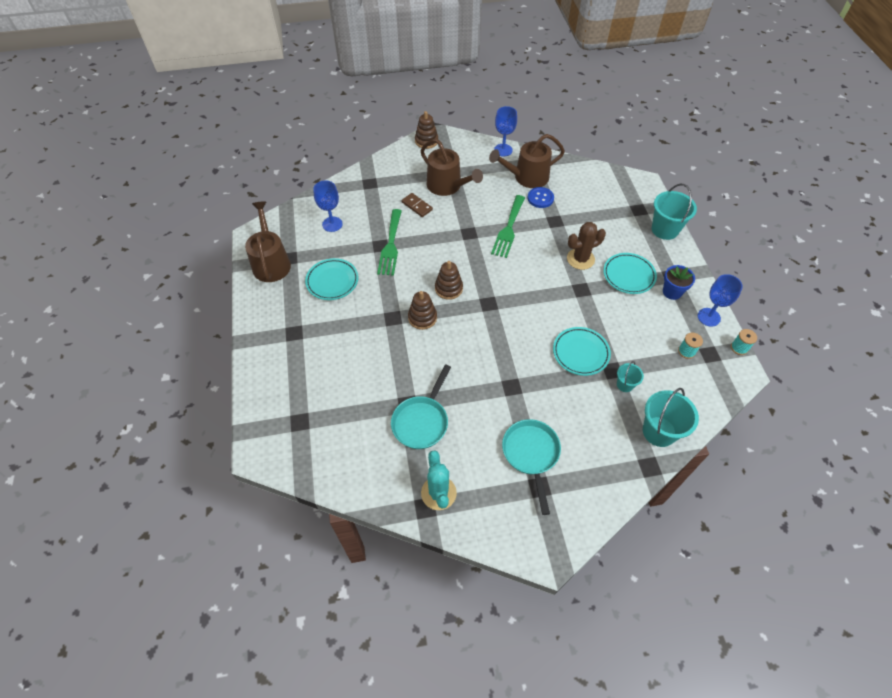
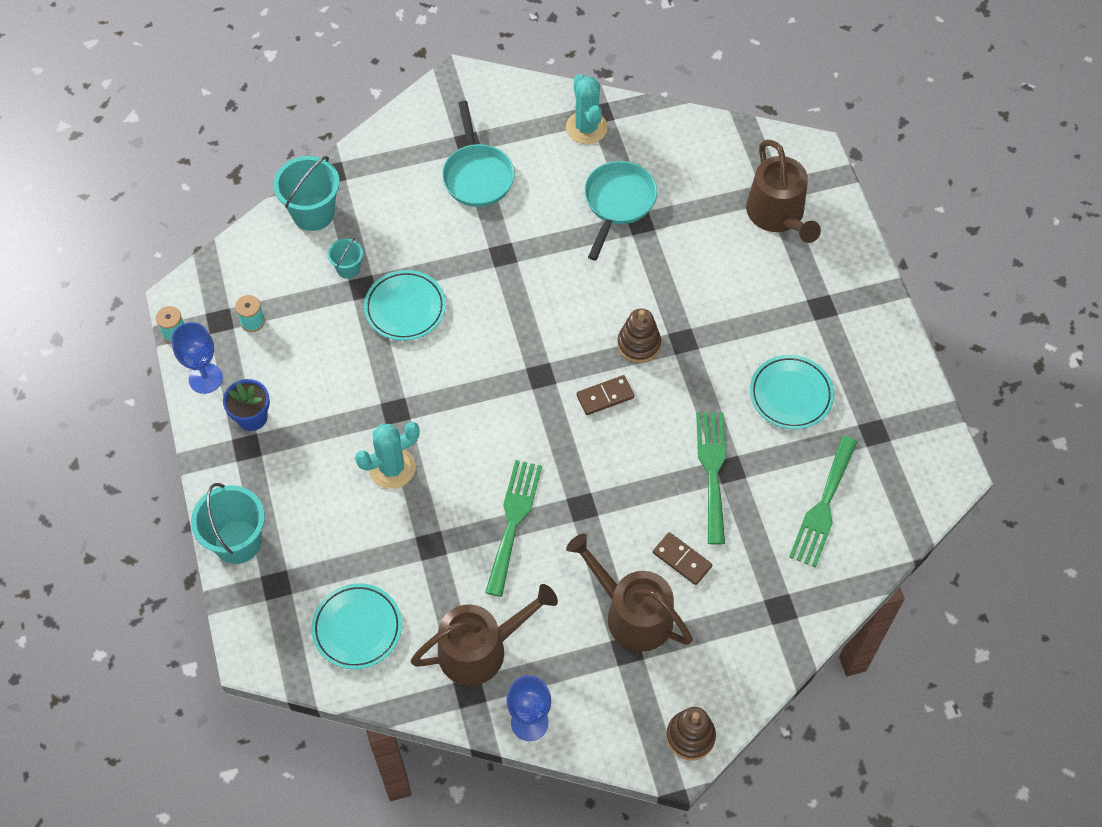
camera: 175 degrees right, 5 degrees up
(271, 263) = (900, 421): brown watering can -> brown watering can (778, 215)
(332, 224) = (823, 506): blue goblet -> green fork
(448, 288) = (605, 396): brown stacking toy -> brown domino
(540, 198) = (456, 597): blue button -> none
(580, 259) = (392, 468): brown cactus -> turquoise cactus
(628, 275) = (316, 442): turquoise plate -> turquoise plate (357, 628)

